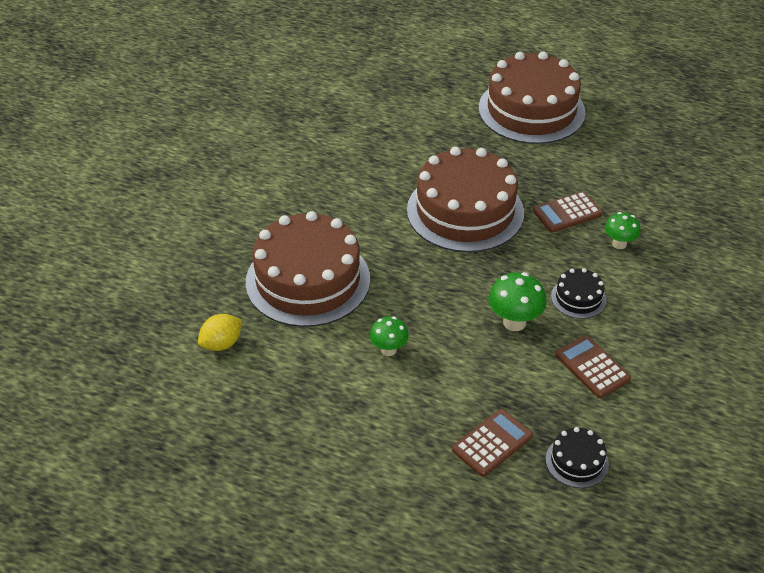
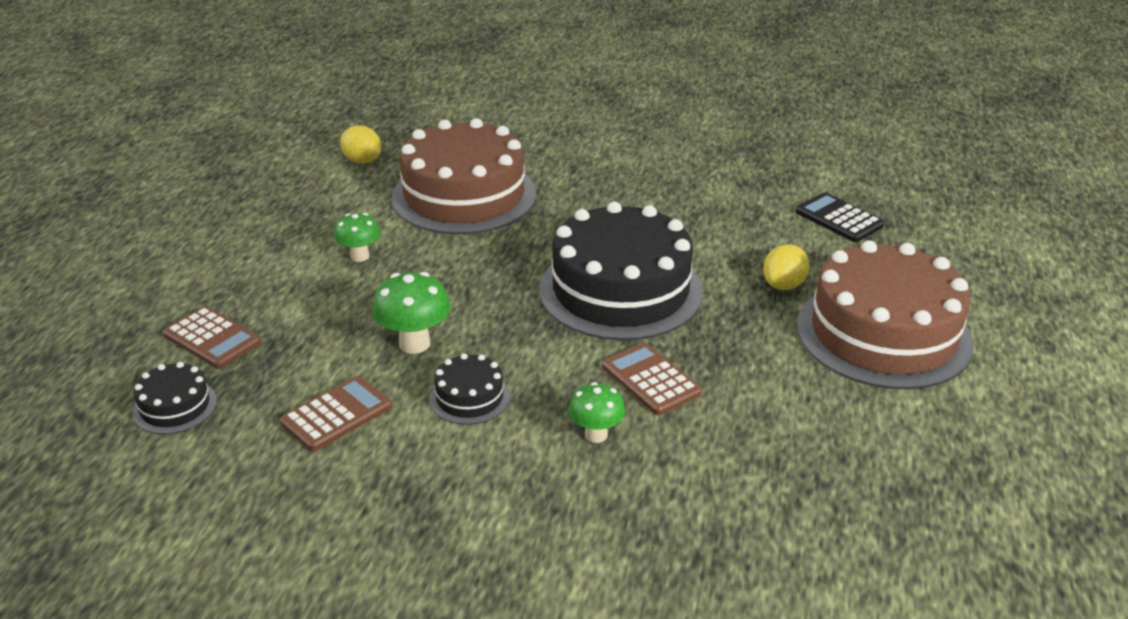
camera: 80 degrees right, 10 degrees down
(397, 97) = (838, 219): none -> black calculator
(465, 211) = (620, 290): brown cake -> black cake
(472, 137) = (783, 285): none -> yellow lemon

